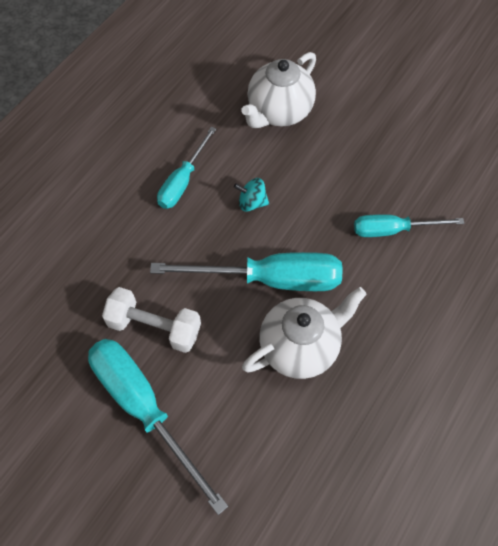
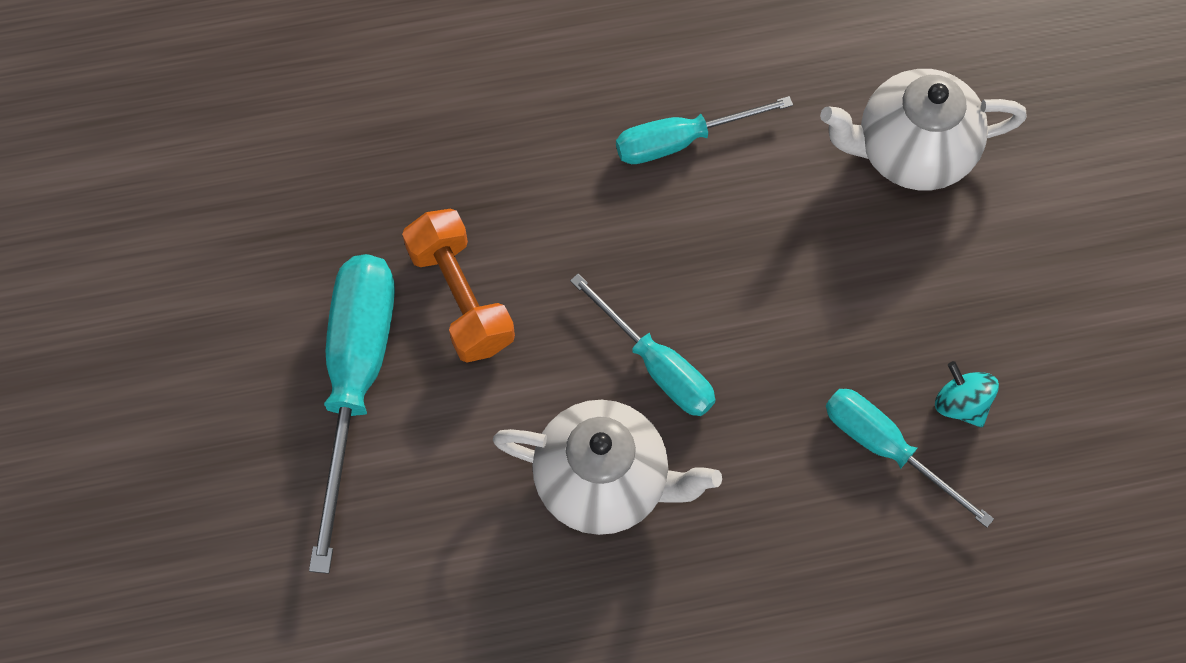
camera: 45 degrees right, 5 degrees up
(154, 327) = (461, 297): white dumbbell -> orange dumbbell
(252, 202) = (739, 246): turquoise spinning top -> turquoise spinning top (961, 404)
(269, 279) = (656, 365): turquoise screwdriver -> turquoise screwdriver, size x0.60

